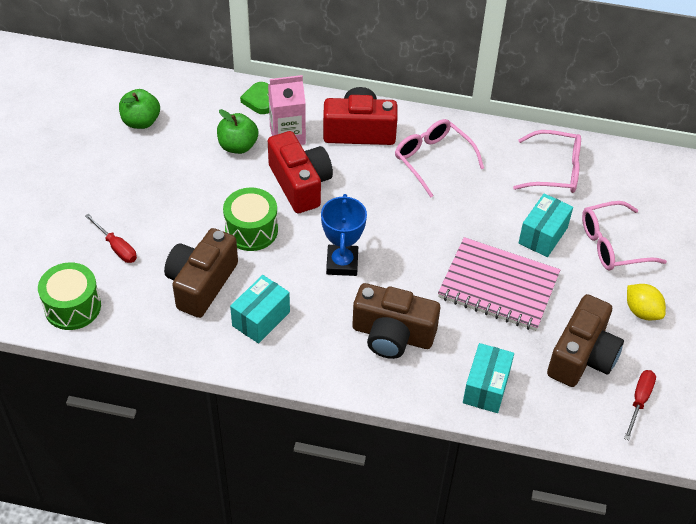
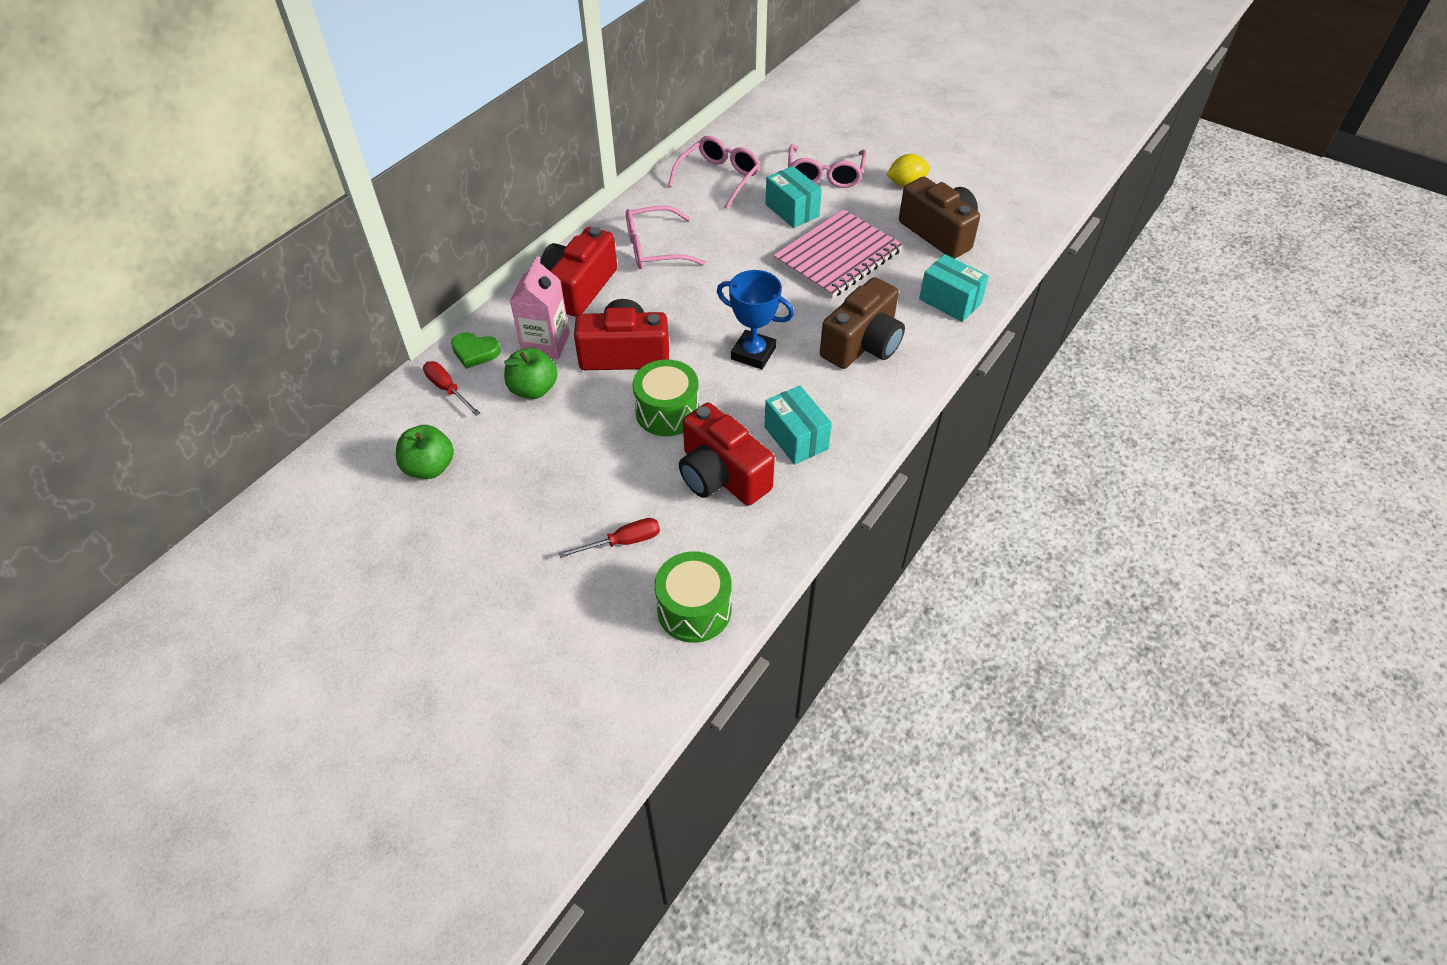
camera: 65 degrees left, 0 degrees up
(201, 283) = (721, 475): brown camera -> red camera
(639, 401) = (998, 217): red screwdriver -> red screwdriver (448, 389)

